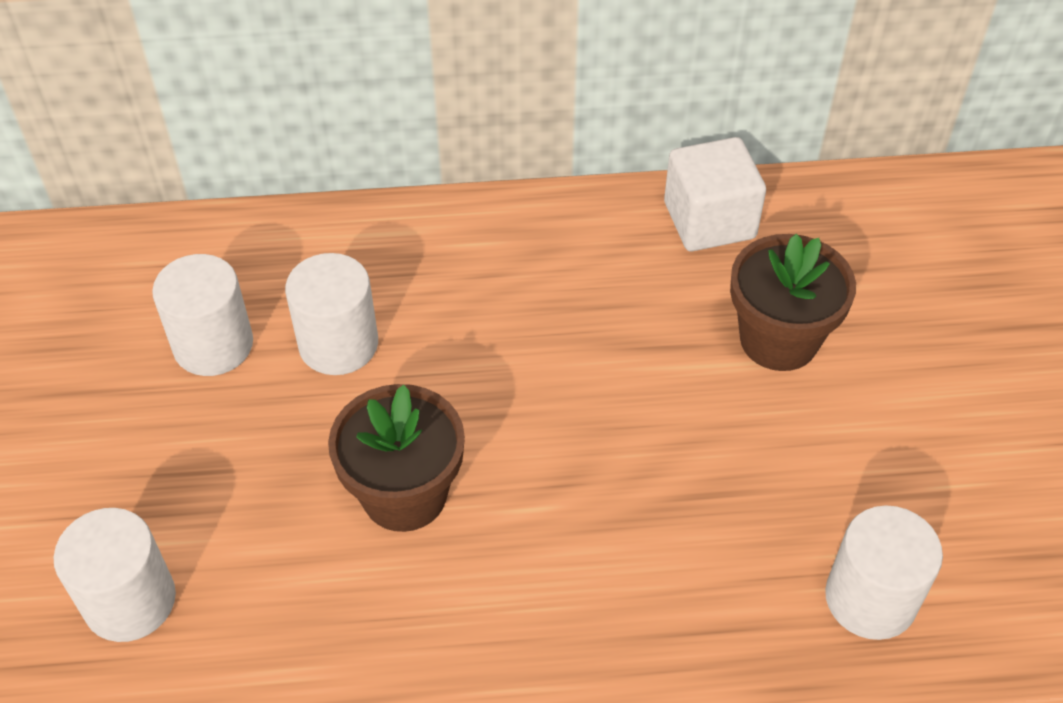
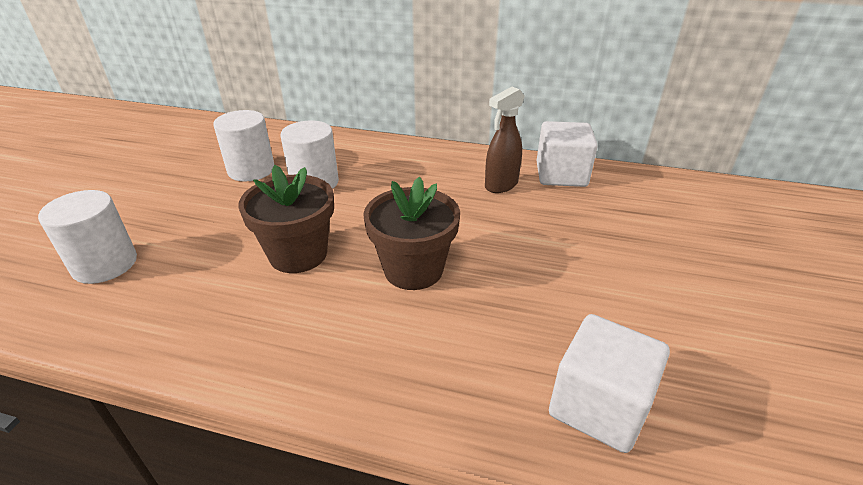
camera: 20 degrees right, 15 degrees down
(629, 269) = (501, 185): none -> brown spray bottle
(778, 339) = (583, 235): brown flower pot -> brown flower pot (413, 270)
(870, 598) = (598, 406): white cylinder -> white cube

